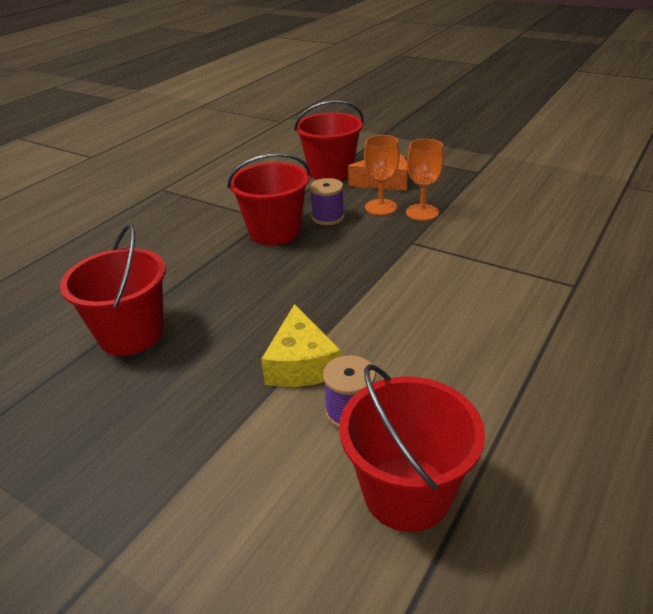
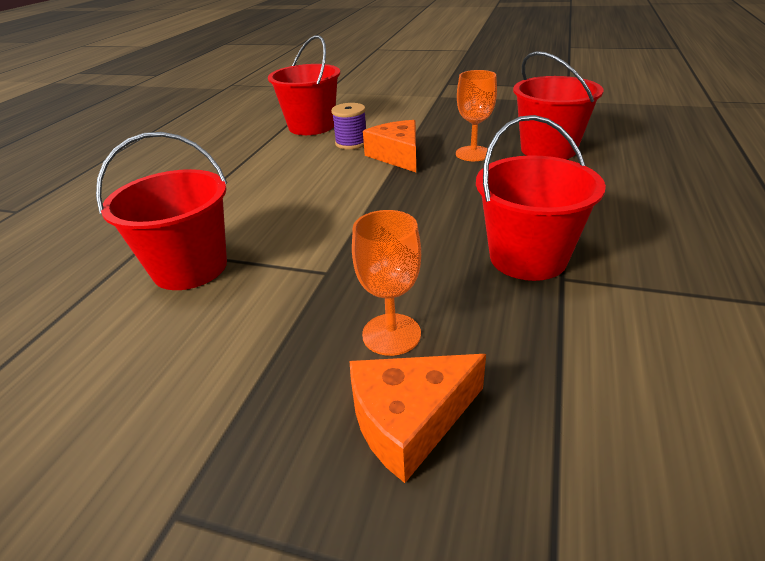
camera: 165 degrees right, 0 degrees up
(301, 364) = (397, 156): yellow cheese -> orange cheese
(328, 217) = (469, 296): purple spool -> none
(331, 172) = (559, 442): red bucket -> red bucket (190, 268)
(422, 212) = (316, 334): orange goblet -> orange goblet (473, 154)

